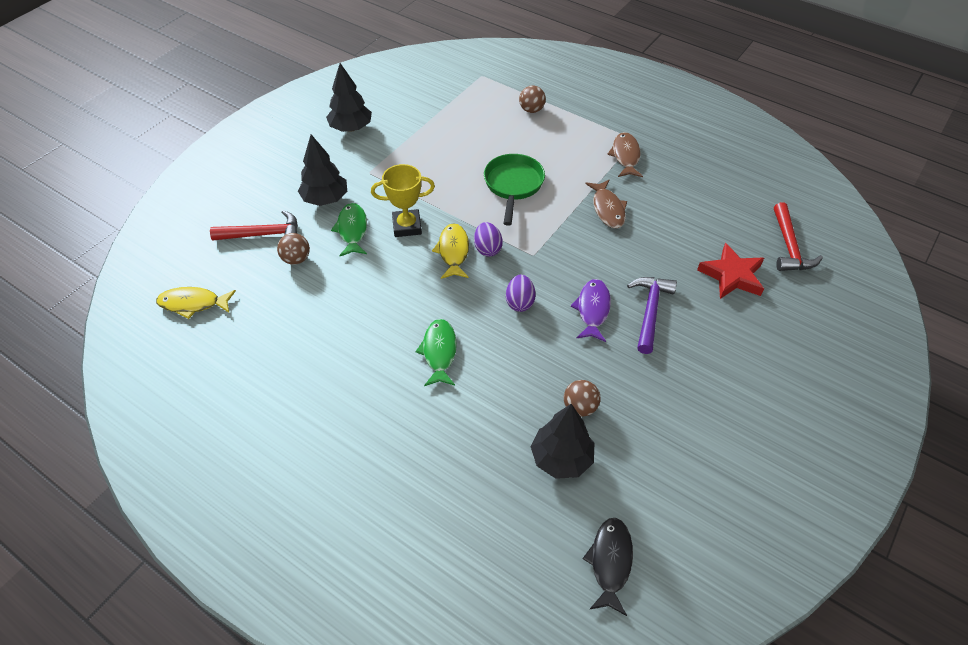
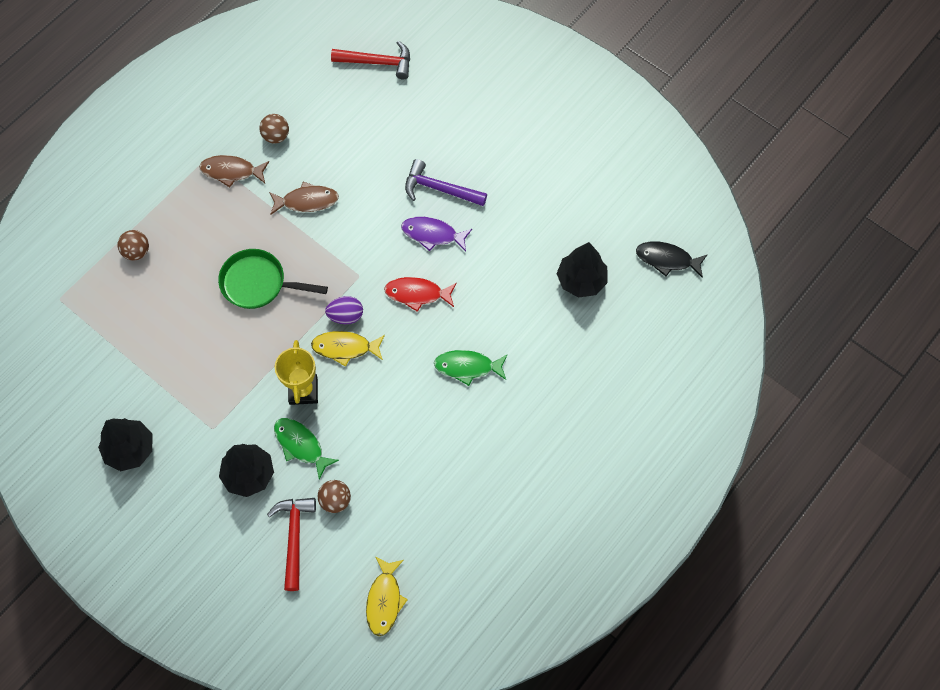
camera: 85 degrees left, 15 degrees up
(352, 230) = (301, 445): green fish -> green fish turned 45 degrees clockwise
(520, 302) = (417, 294): purple egg -> red fish
(580, 407) = (534, 260): brown ball -> brown ball (276, 136)
(732, 275) = (406, 116): red star -> none

